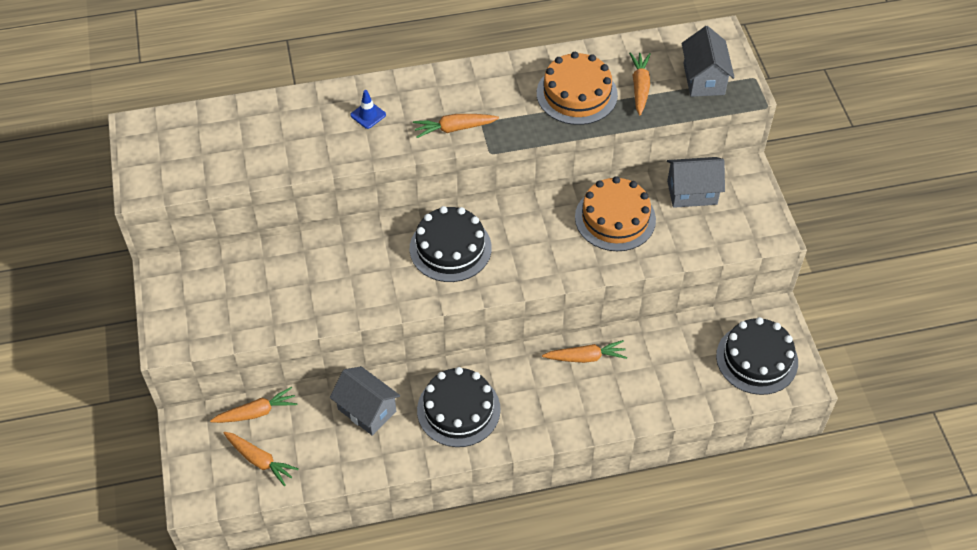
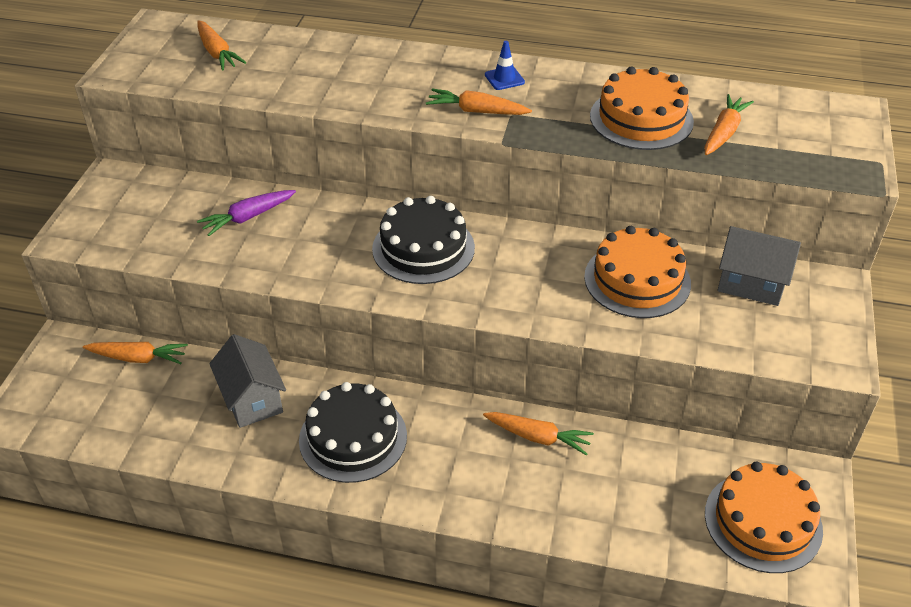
camera: 25 degrees right, 10 degrees down
(260, 460) = (105, 407): orange carrot -> orange carrot (217, 53)
(300, 270) = (248, 217): none -> purple carrot
(368, 115) = (391, 75): blue traffic cone -> blue traffic cone (504, 78)
(703, 79) = (811, 146): grey house -> none
(757, 359) = (763, 521): black cake -> orange cake

